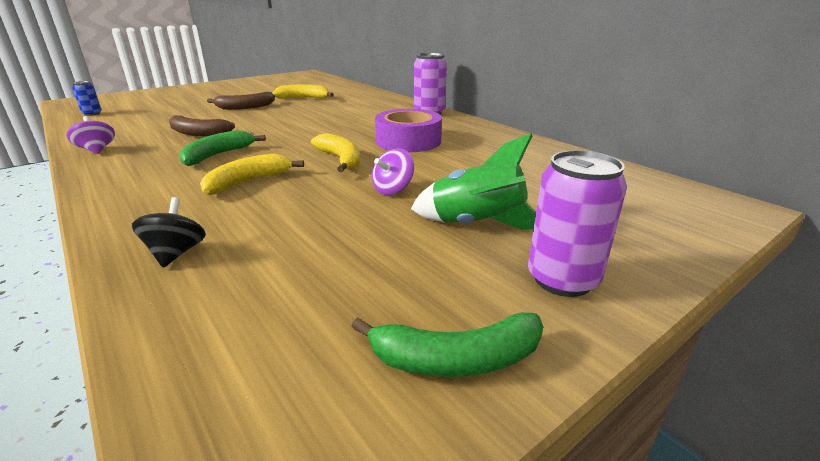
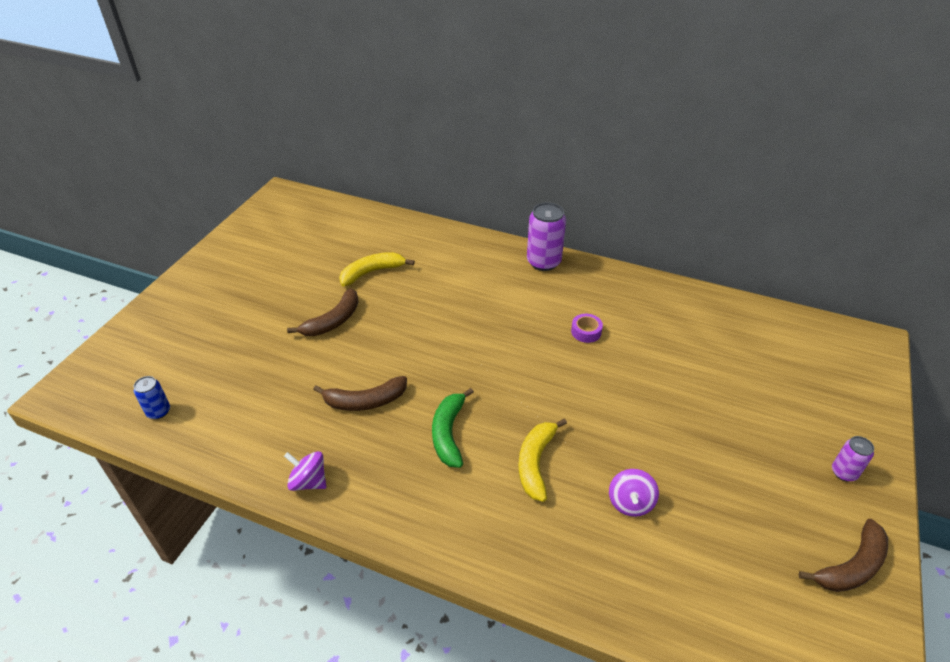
camera: 30 degrees left, 15 degrees up
(176, 253) = (608, 574): black spinning top -> none
(340, 159) = (566, 391): yellow banana -> none
(393, 190) = (657, 419): purple spinning top -> purple spinning top (630, 503)
(408, 141) = (586, 332): purple tape -> purple tape, size x0.45
(456, 359) = (851, 566): green banana -> brown banana
(477, 225) = (754, 439): green rocket -> none
(562, 279) = (844, 472): purple can -> purple can, size x0.55

